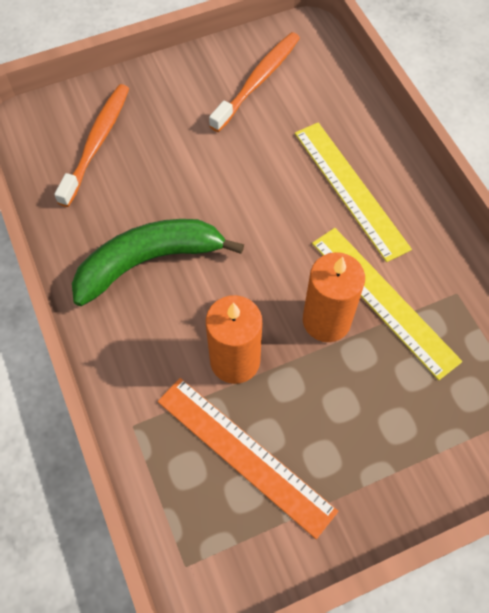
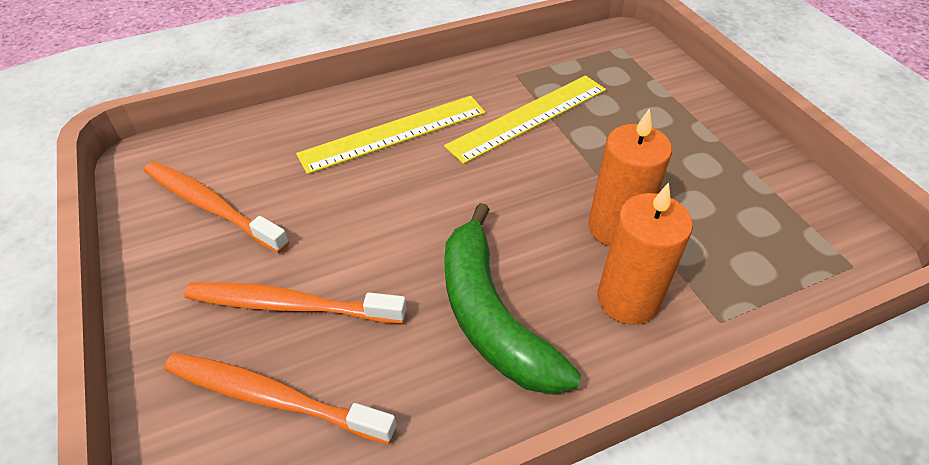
camera: 90 degrees left, 15 degrees down
(165, 141) = (290, 305): none -> orange toothbrush
(245, 454) = (719, 219): orange ruler -> none
(326, 320) = (556, 156): orange candle -> orange candle (627, 299)

